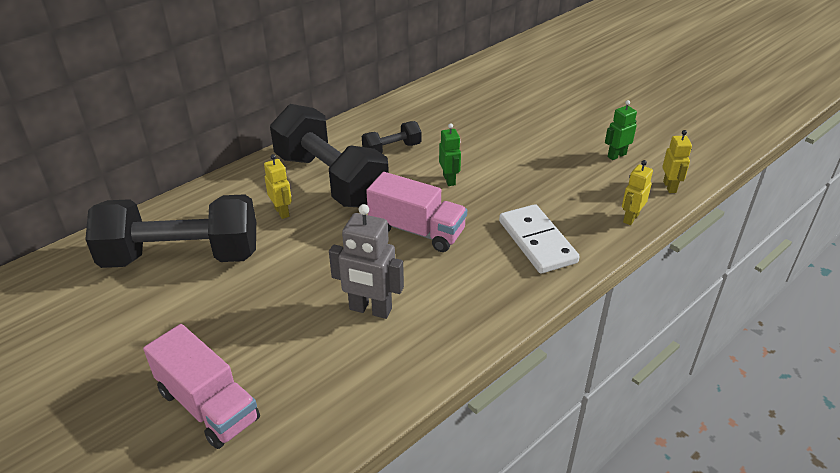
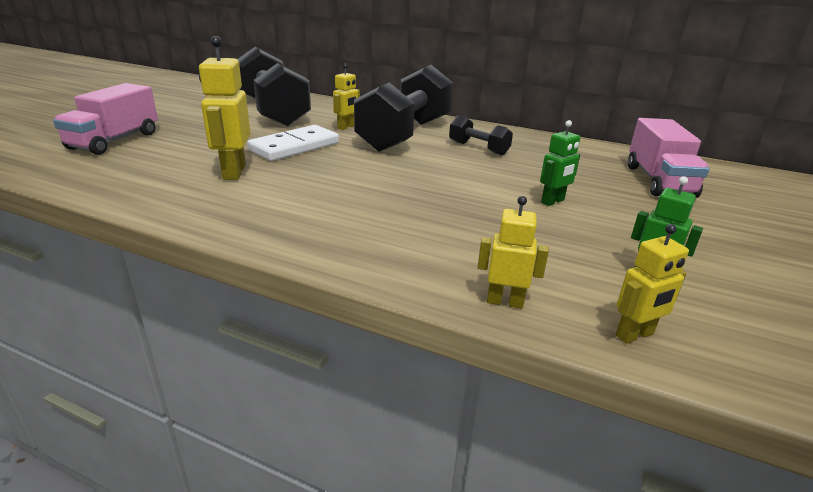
camera: 65 degrees right, 10 degrees down
(370, 310) = (233, 172): grey robot -> yellow robot
(417, 230) = (360, 174): pink truck -> pink truck (658, 181)
(449, 180) = (459, 177): green robot -> green robot (553, 201)
(537, 241) = (390, 236): white domino -> white domino (295, 147)

